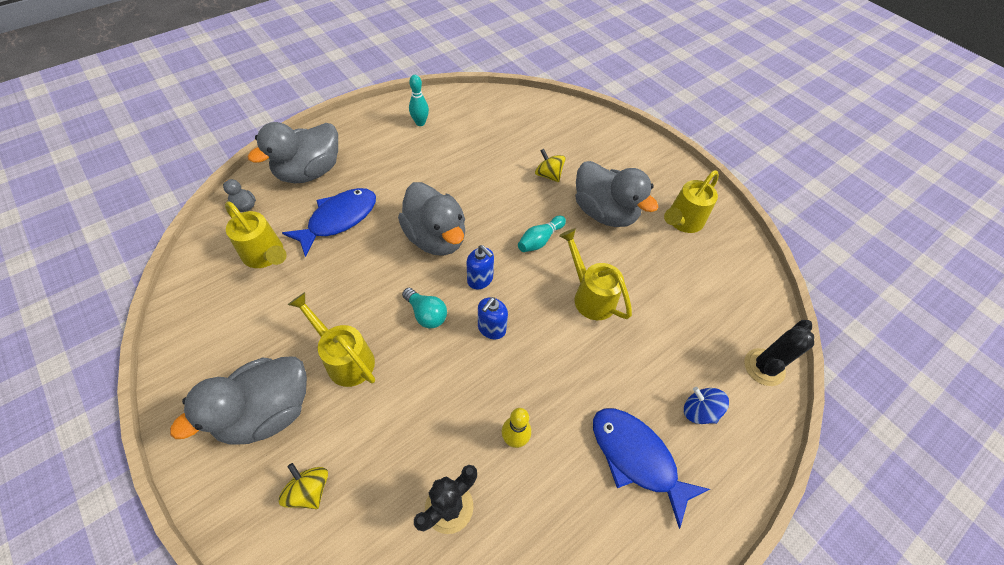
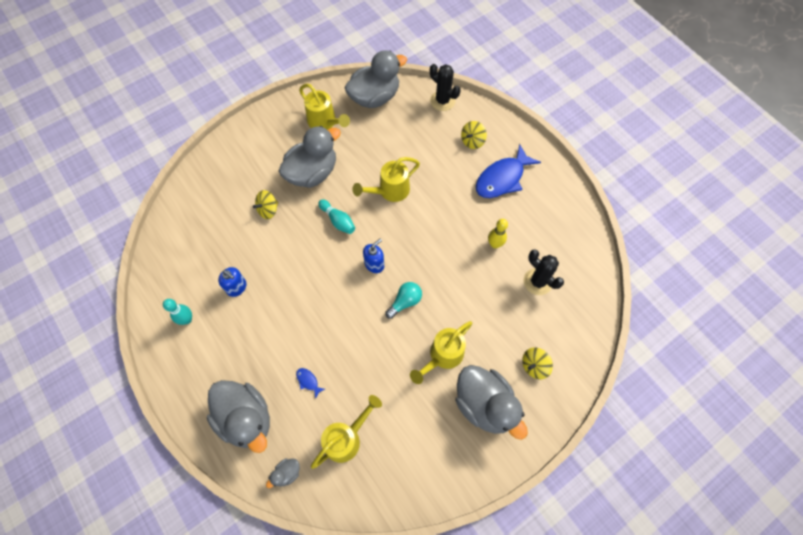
camera: 85 degrees left, 10 degrees up
(338, 219) = (308, 381): blue fish -> blue fish, size x0.40
(436, 237) = (332, 298): grey duck -> grey duck (375, 97)
(491, 328) = (417, 257): blue soap dispenser -> blue soap dispenser (237, 287)
(699, 411) = (472, 141): blue spinning top -> yellow spinning top

